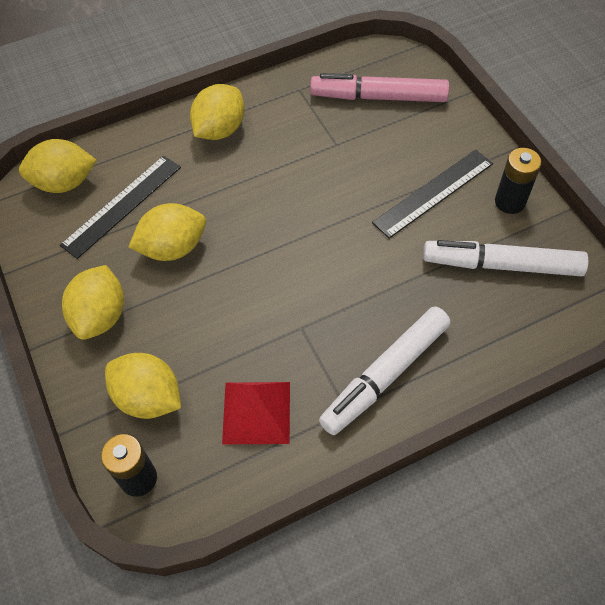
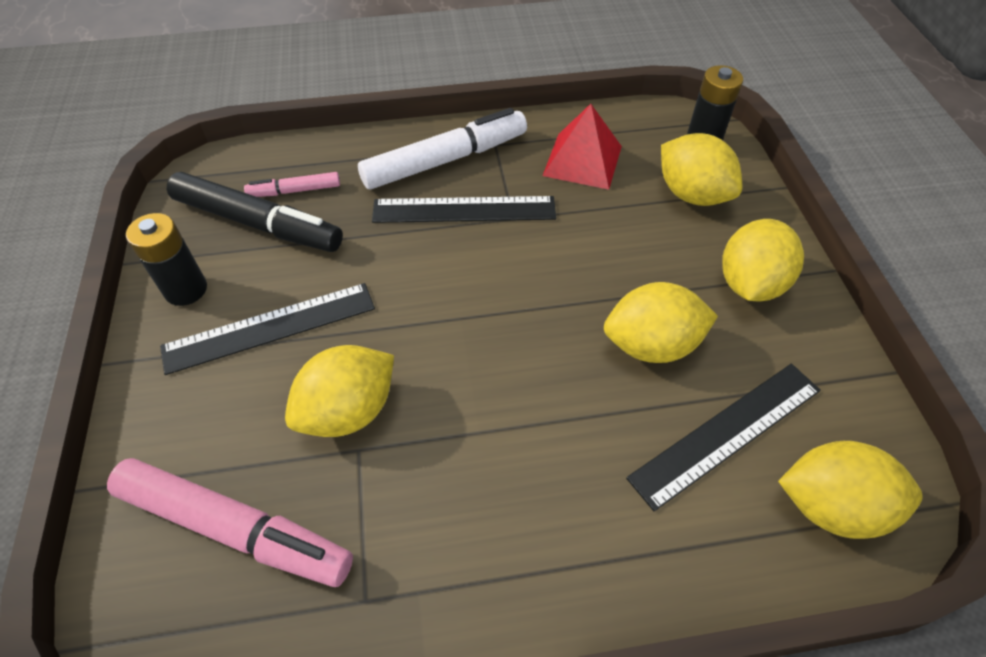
camera: 165 degrees left, 5 degrees down
(220, 130) = (543, 542): yellow lemon -> yellow lemon (348, 411)
(345, 324) = (464, 209): none -> black ruler
(496, 303) = (294, 191): none -> pink marker
(501, 265) = (258, 223): white marker -> black marker

